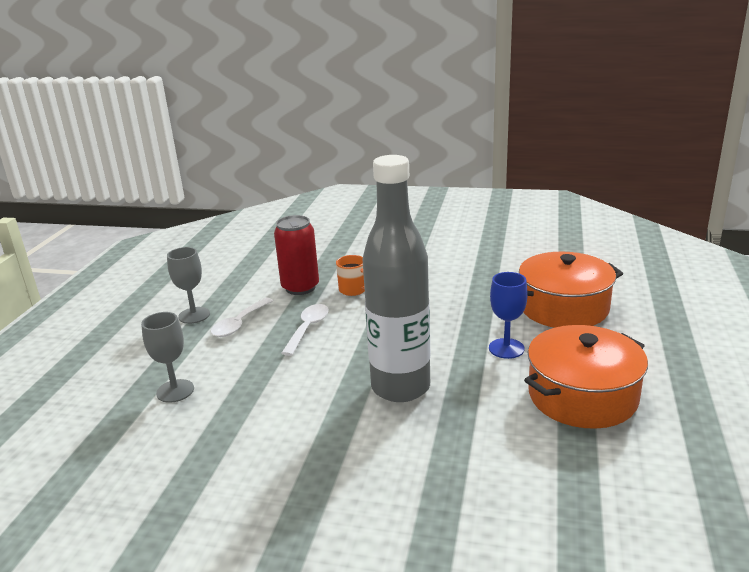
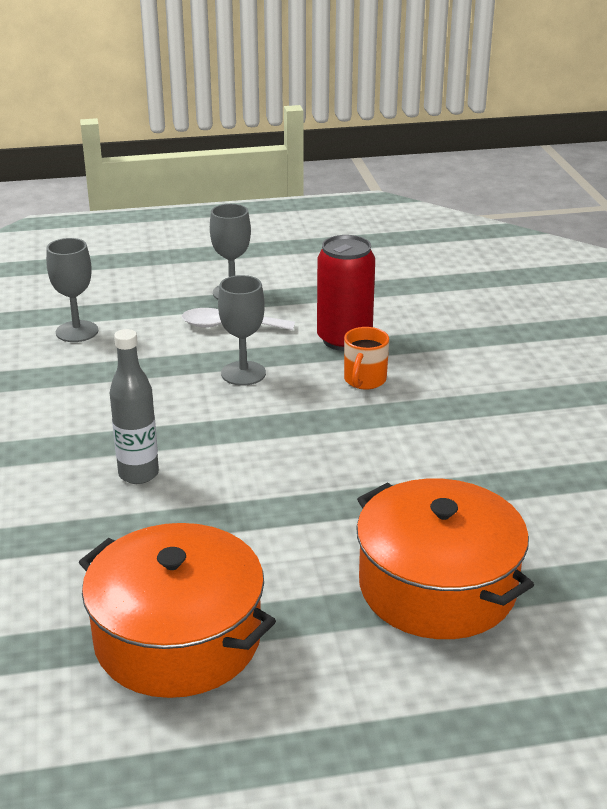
camera: 65 degrees right, 5 degrees up
(308, 328) = (243, 373): white spoon -> grey goblet
(400, 387) = (138, 474): grey bottle -> grey bottle, size x0.50
(506, 348) = (275, 545): blue goblet -> none

